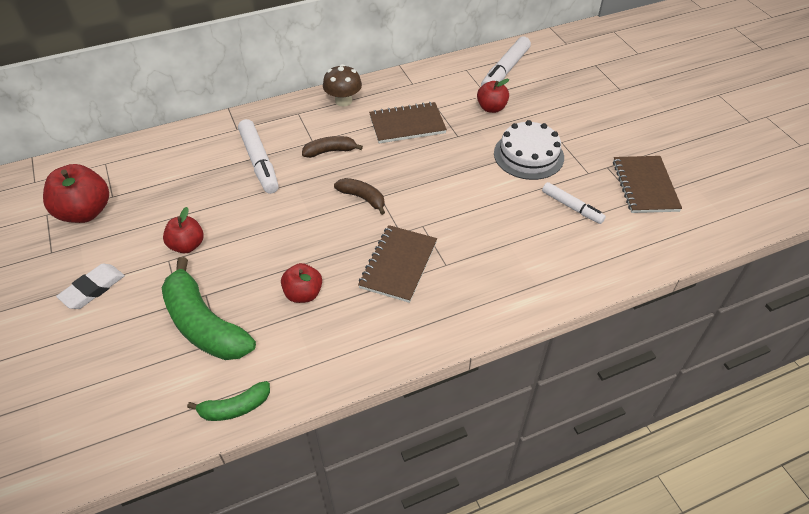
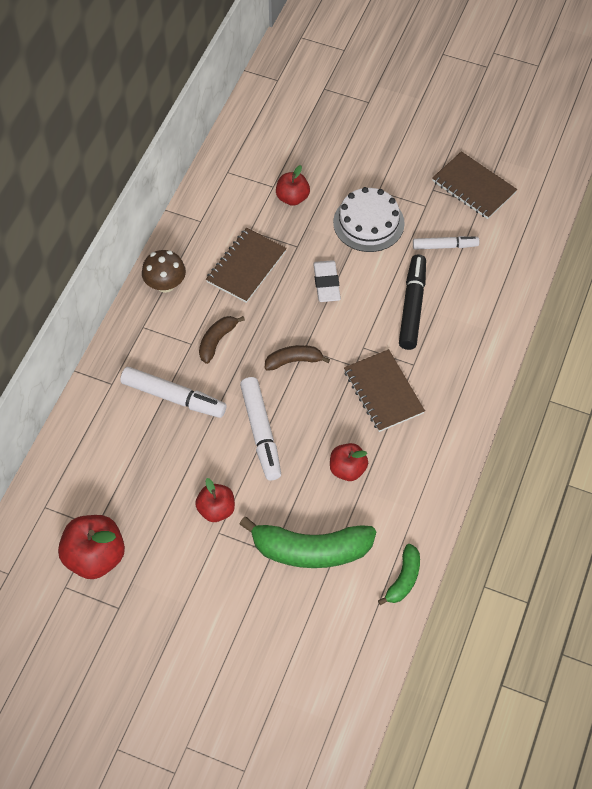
camera: 45 degrees left, 10 degrees up
(93, 289) = (195, 601): white eraser -> white eraser (326, 283)
(494, 227) = (412, 306): none -> black marker
(505, 70) = (260, 149): white marker -> white marker (261, 432)

